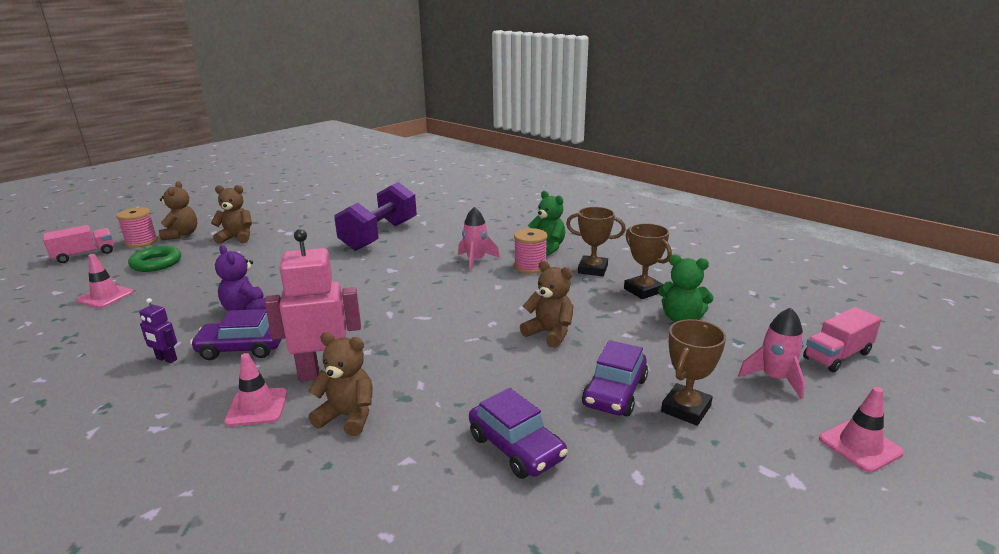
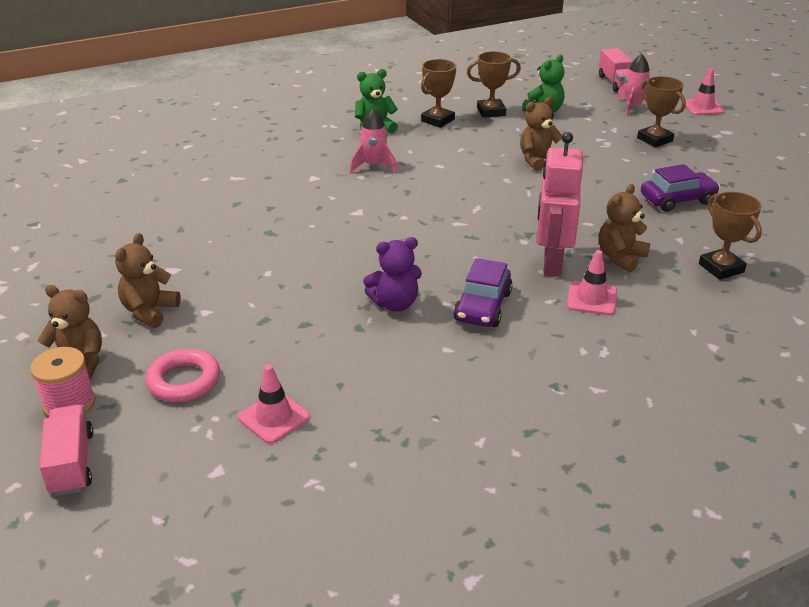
camera: 70 degrees left, 10 degrees up
(156, 263) = (184, 381): green ring -> pink ring
(166, 359) = (480, 353): purple robot -> none
(339, 506) = (721, 268): none -> brown trophy
(379, 235) = (251, 208): purple dumbbell -> none
(530, 267) = (410, 144): pink spool -> none
(615, 392) = (628, 156): purple car -> none

